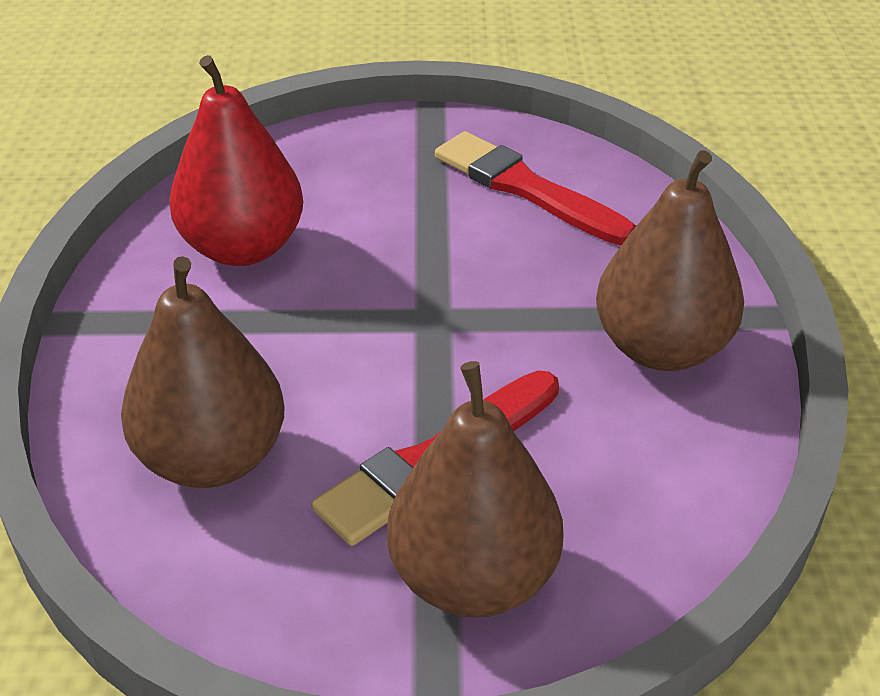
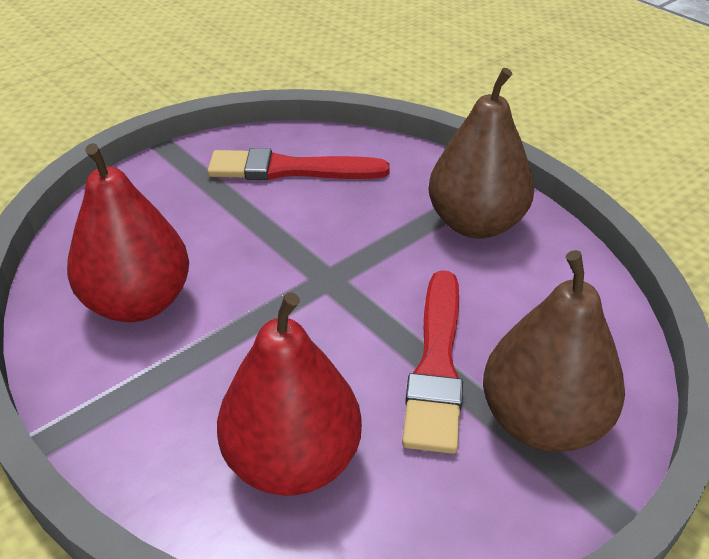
camera: 40 degrees left, 0 degrees up
(212, 458) = (293, 460): brown pear -> red pear

